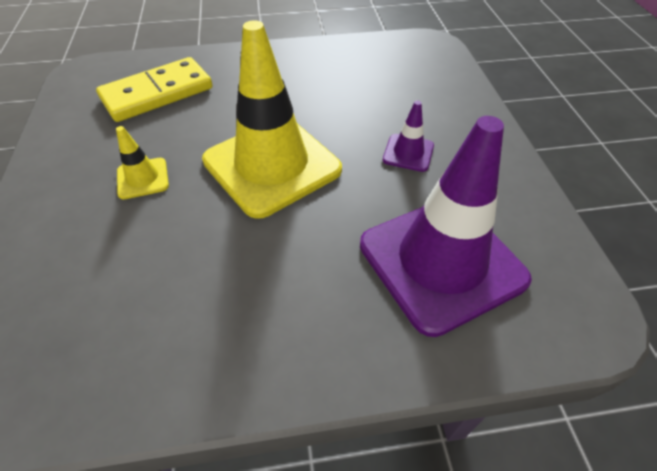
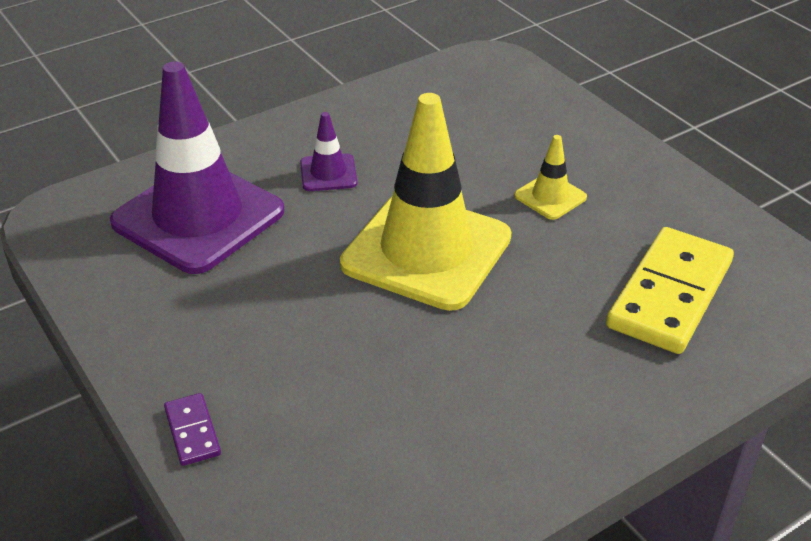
camera: 155 degrees right, 10 degrees down
(408, 153) = (268, 317): purple traffic cone -> purple traffic cone (328, 173)
(471, 105) = (192, 431): none -> purple domino

